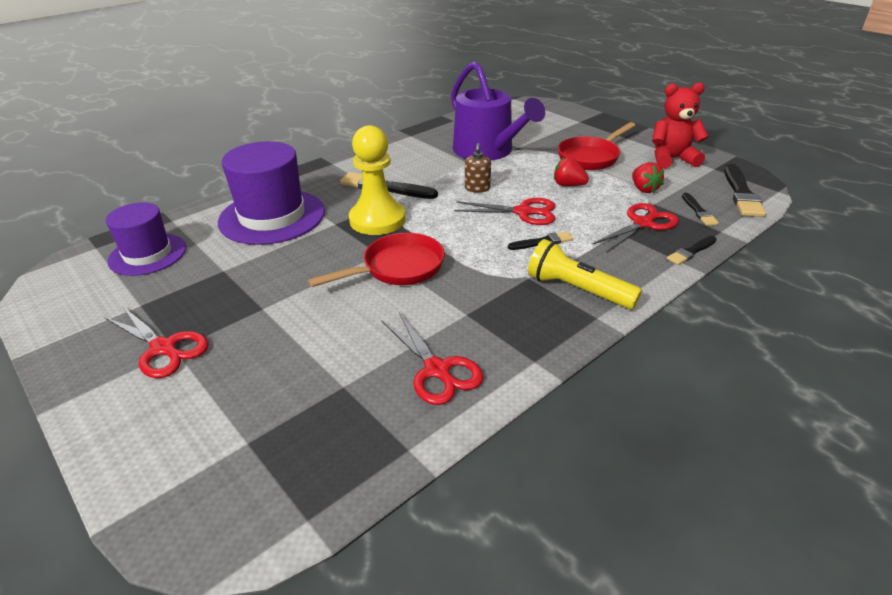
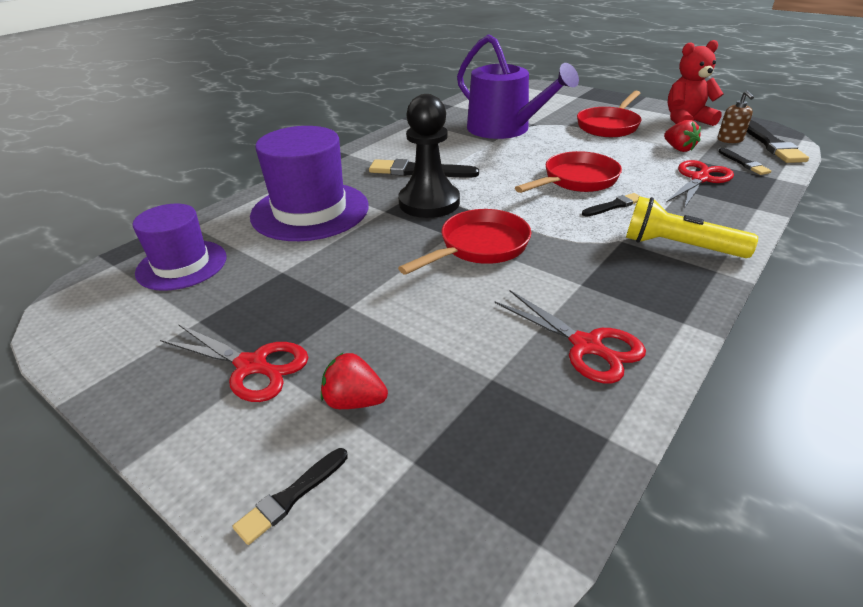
camera: 10 degrees left, 0 degrees up
(377, 220) = (429, 202): yellow pawn -> black pawn
(477, 188) = (515, 163): brown soap dispenser -> brown soap dispenser (730, 140)
(523, 212) = (576, 180): red scissors -> red pan
(568, 185) = (604, 152): red strawberry -> red strawberry (354, 401)
(691, 252) = (763, 199): black brush -> black brush (291, 496)

